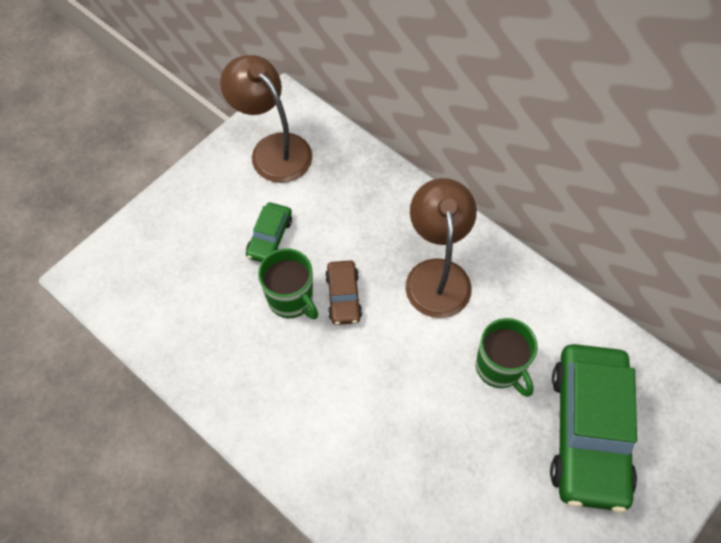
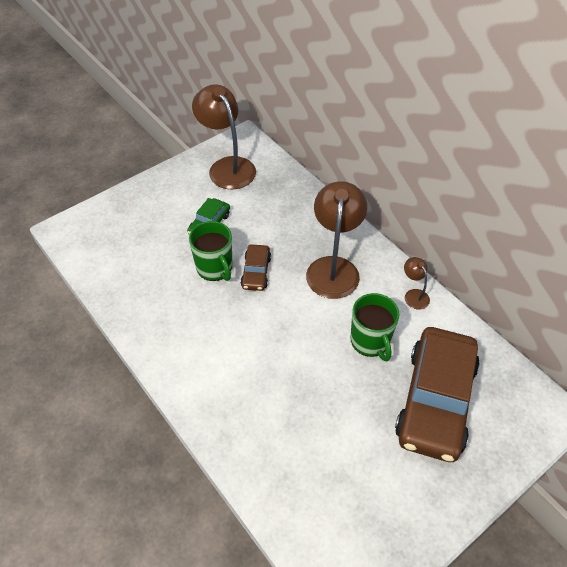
camera: 10 degrees right, 10 degrees down
(539, 296) = (414, 295): none -> brown lamp
(588, 431) = (435, 400): green car -> brown car

